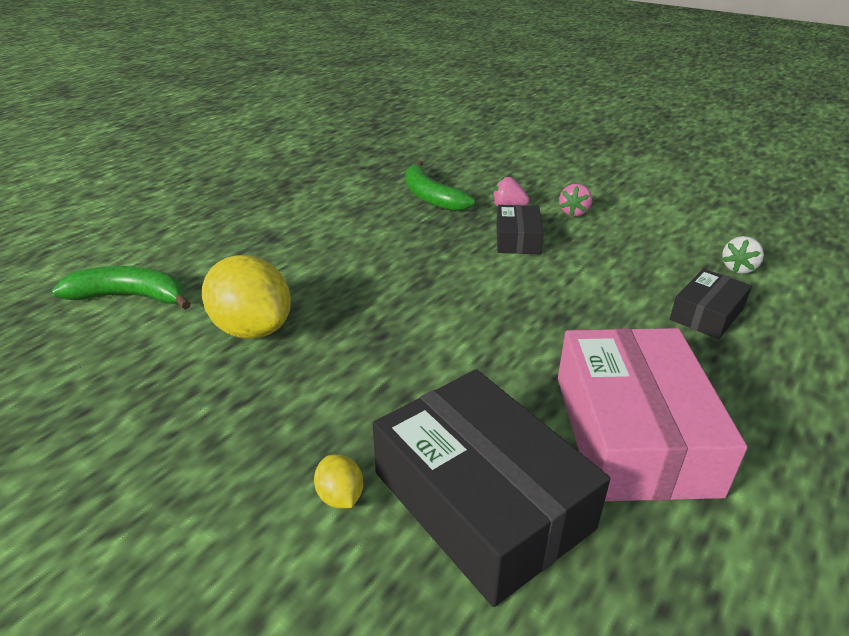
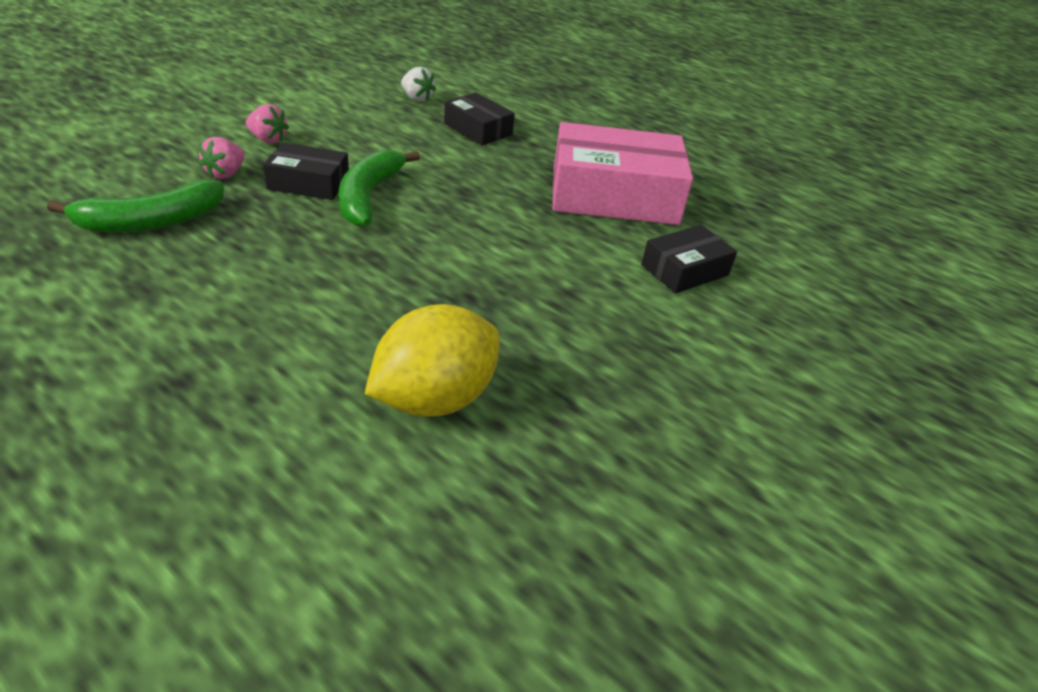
camera: 90 degrees left, 5 degrees up
(131, 297) = (302, 553): green banana -> green banana (368, 196)
(340, 496) = (691, 339): yellow lemon -> none
(482, 500) = (684, 270): black box -> black box, size x0.52

